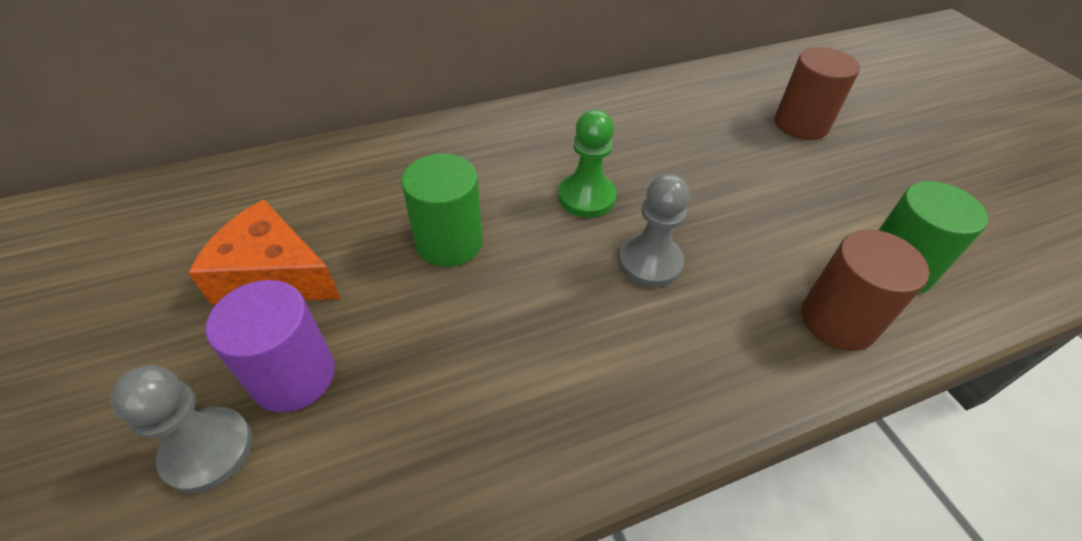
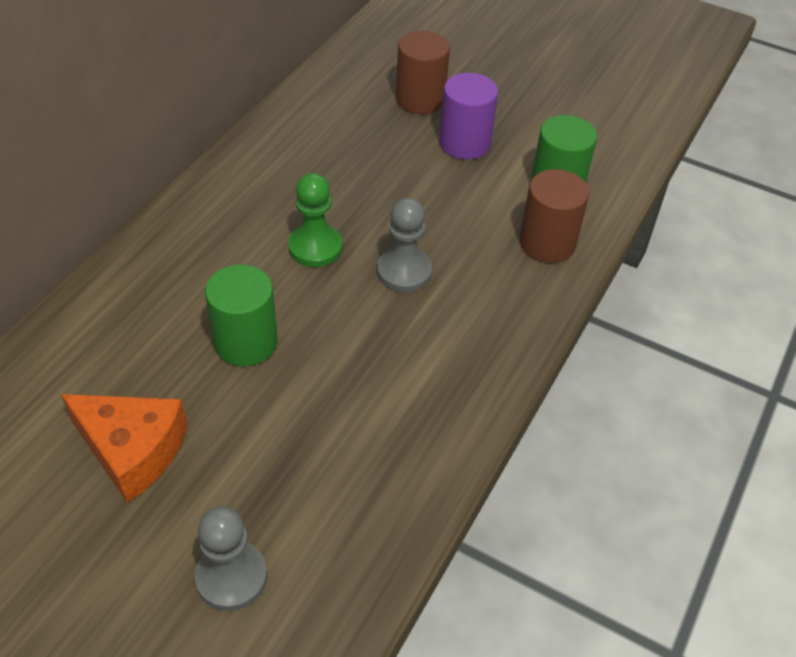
camera: 40 degrees left, 0 degrees up
(273, 275) = (132, 450): orange cheese -> orange cheese turned 135 degrees counterclockwise
(293, 376) = (235, 499): purple cylinder -> purple cylinder (464, 143)

